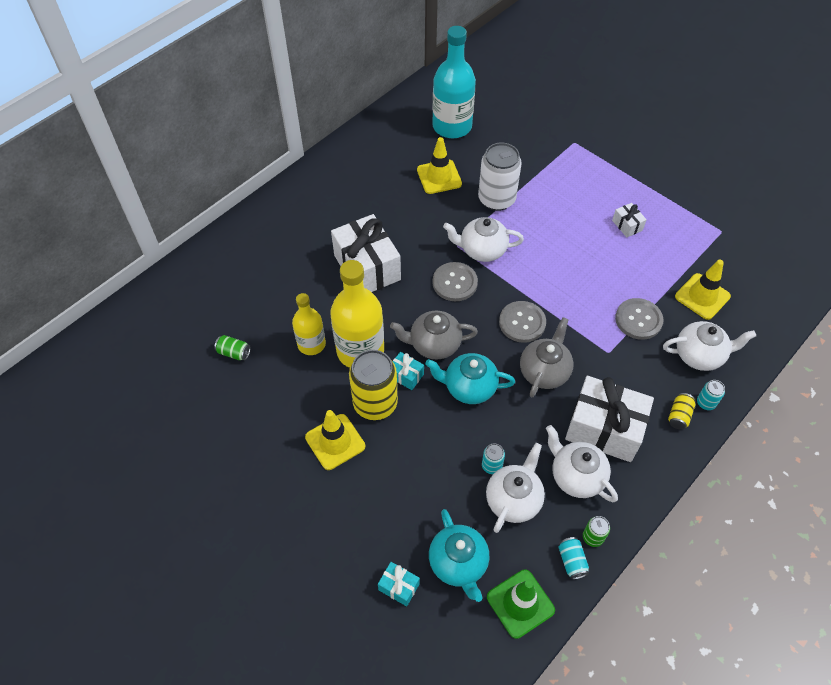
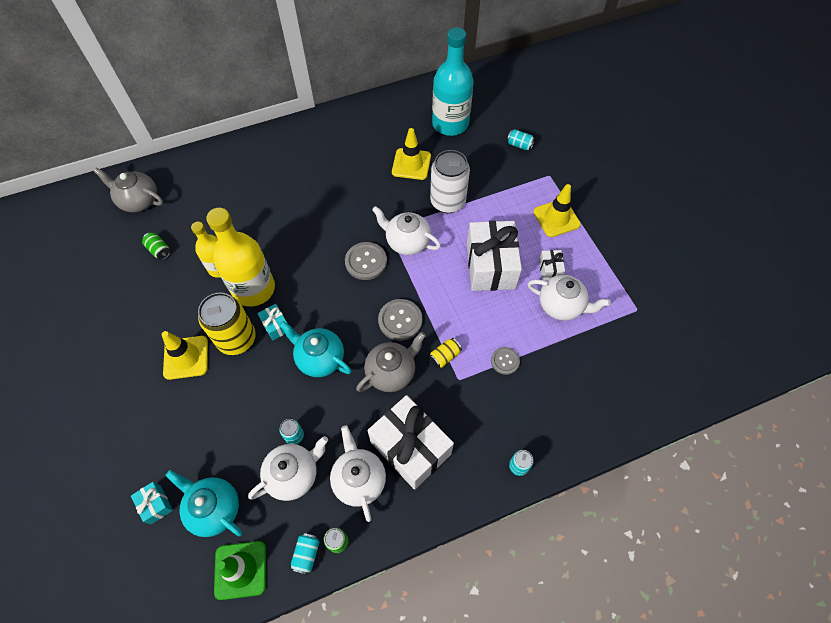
camera: 25 degrees right, 5 degrees up
(367, 267) = (303, 220): white gift -> white gift (490, 266)
(434, 344) = (315, 308): grey teapot -> grey teapot (139, 201)
(458, 563) = (214, 508): turquoise teapot -> turquoise teapot turned 120 degrees clockwise
(530, 124) = (519, 145): none -> turquoise can
(638, 320) = (505, 361): grey button -> grey button, size x0.63
(679, 415) = (486, 467): yellow can -> yellow can (444, 356)
(699, 355) = (541, 418): white teapot -> white teapot (561, 305)
(702, 296) = (579, 364): yellow traffic cone -> yellow traffic cone (556, 218)

